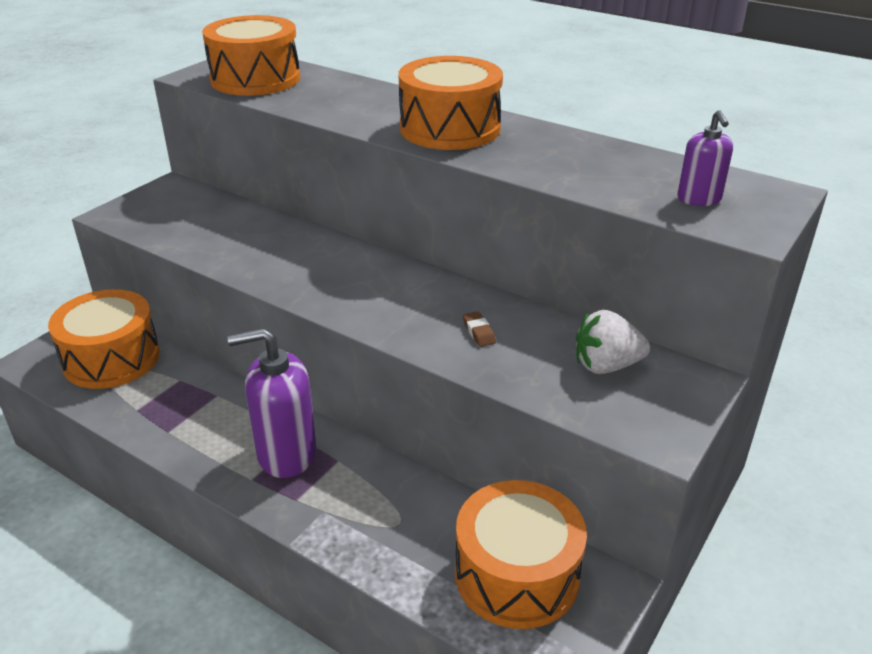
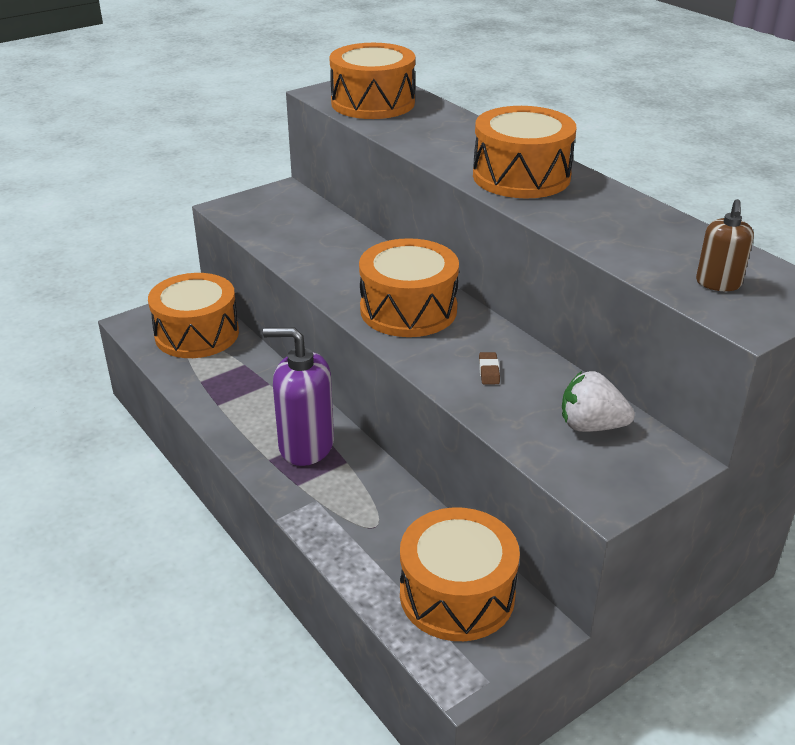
camera: 20 degrees right, 0 degrees up
(364, 285) = (408, 310): none -> orange drum
(699, 199) = (718, 283): purple soap dispenser -> brown soap dispenser

